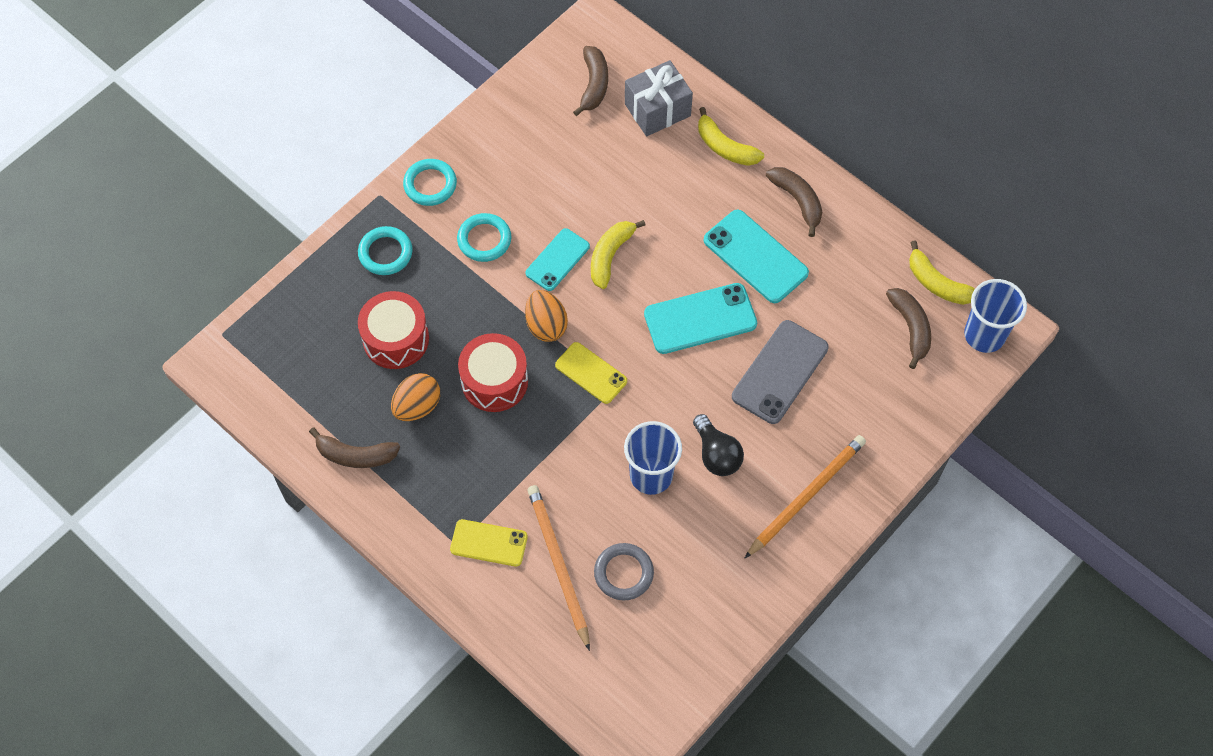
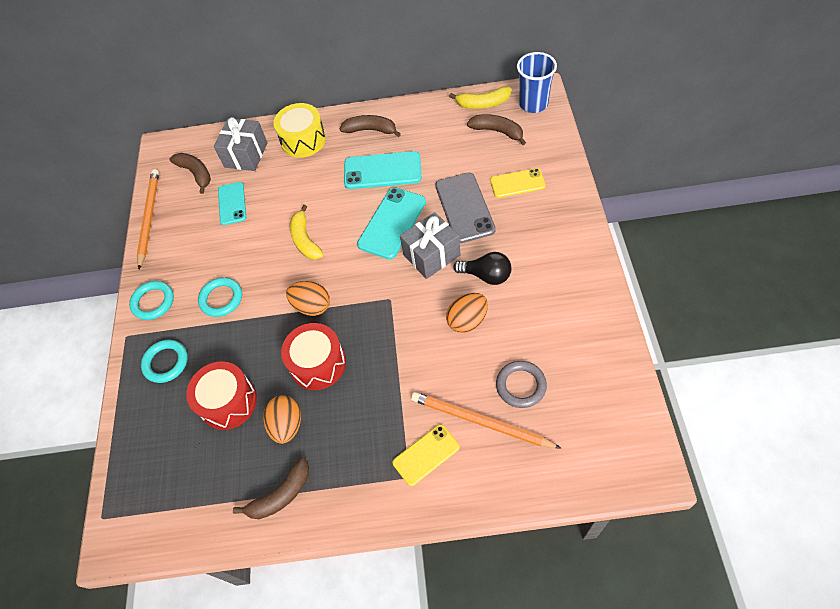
camera: 40 degrees left, 5 degrees down
(557, 260) = (277, 269): turquoise phone -> turquoise phone (232, 203)
(591, 373) = (368, 304): yellow phone -> yellow phone (517, 183)
(651, 475) = (467, 320): blue cup -> orange egg
(695, 386) = (431, 255): none -> grey gift
(725, 147) = (303, 140): yellow banana -> yellow drum
(806, 496) = (556, 248): orange pencil -> orange pencil (149, 218)

